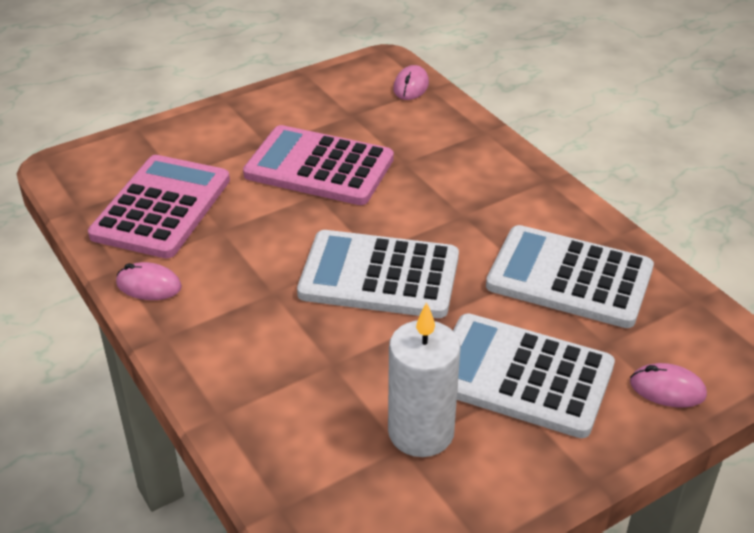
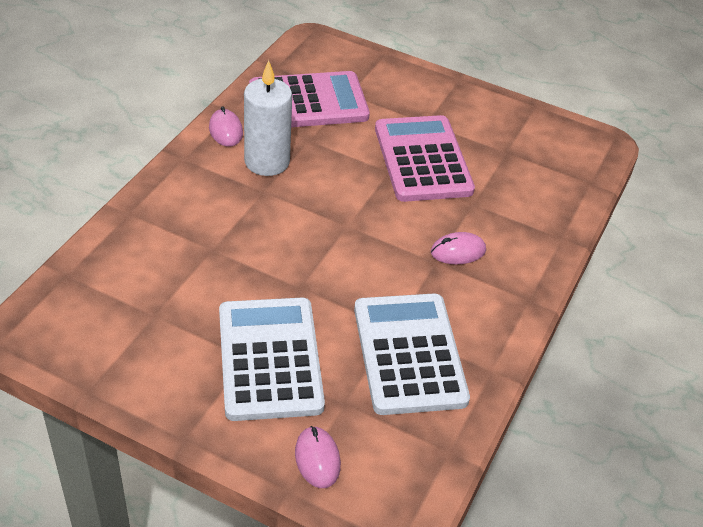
camera: 55 degrees right, 5 degrees up
(379, 276) = (323, 239): white calculator -> none
(411, 86) = (580, 171): pink mouse -> pink mouse (458, 251)
(421, 432) = (174, 320): white candle -> white candle (267, 162)

